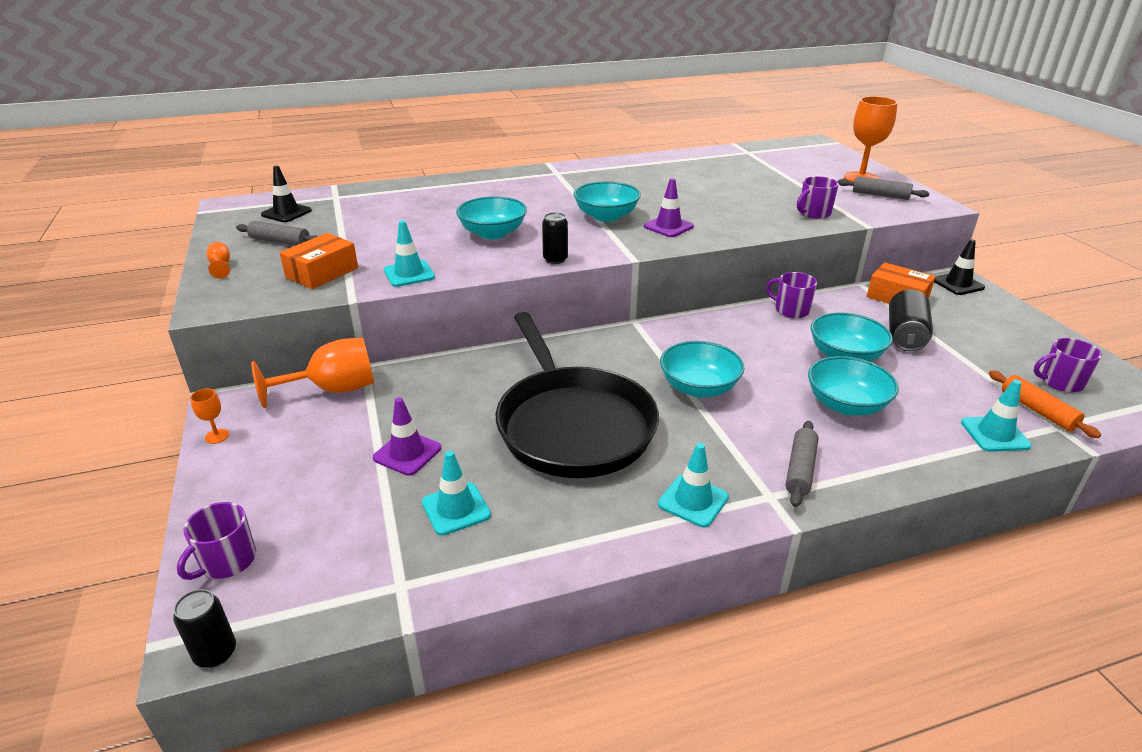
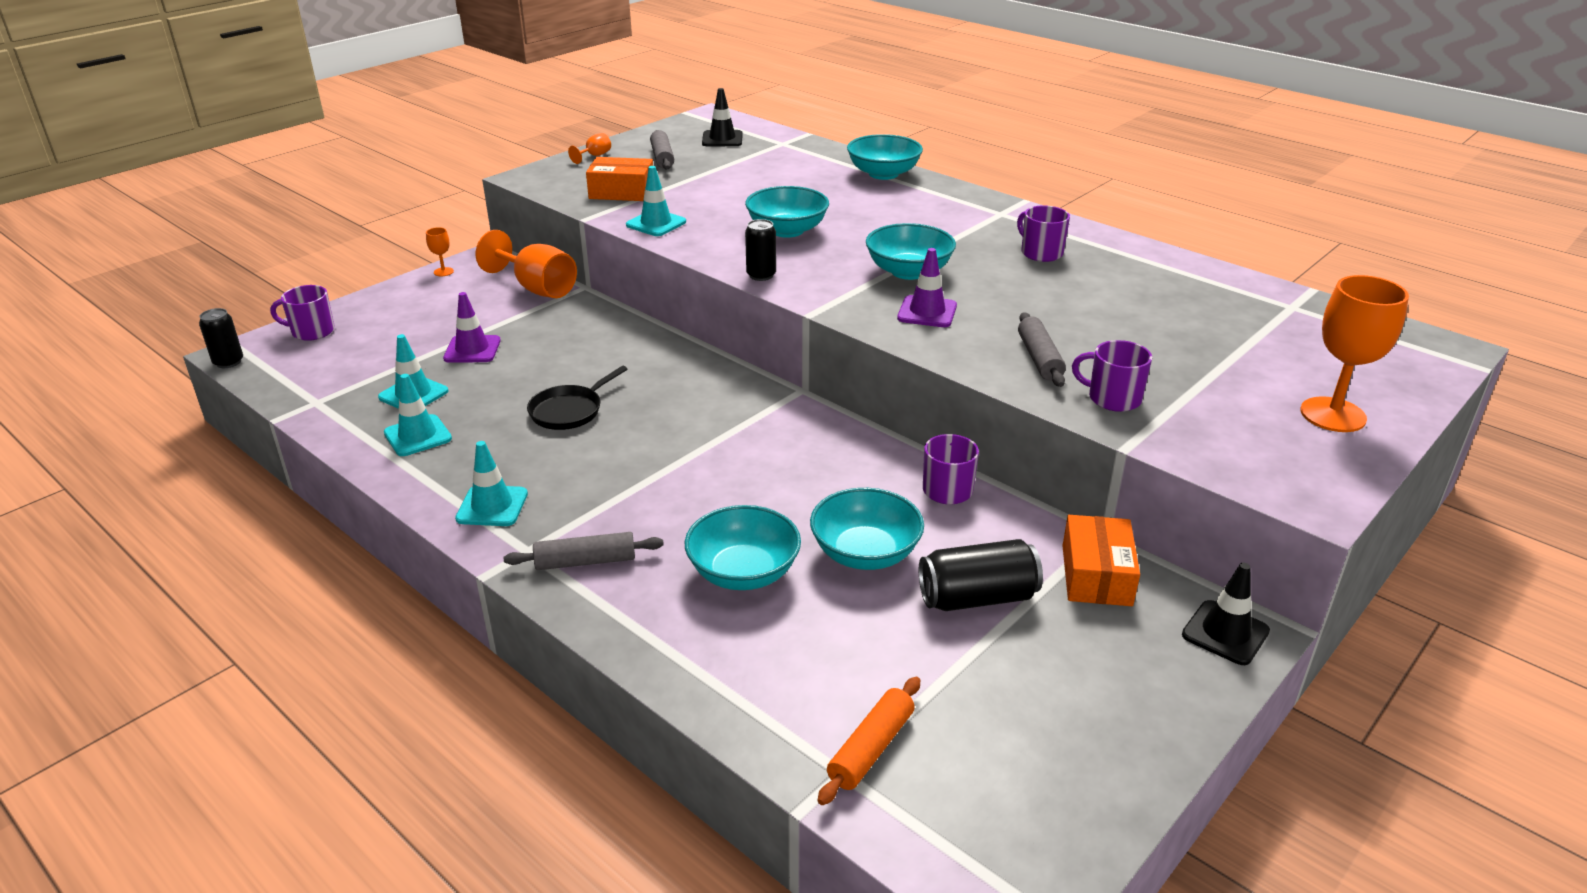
camera: 60 degrees right, 0 degrees up
(572, 424) = (569, 411): black pan -> black pan, size x0.42
(698, 387) = (695, 464): turquoise bowl -> turquoise bowl (883, 174)
(880, 195) = (1278, 442): grey rolling pin -> grey rolling pin (1039, 358)
(995, 434) = (772, 708): turquoise traffic cone -> turquoise traffic cone (418, 436)
(1060, 382) = (983, 772): purple mug -> purple mug (1040, 253)

